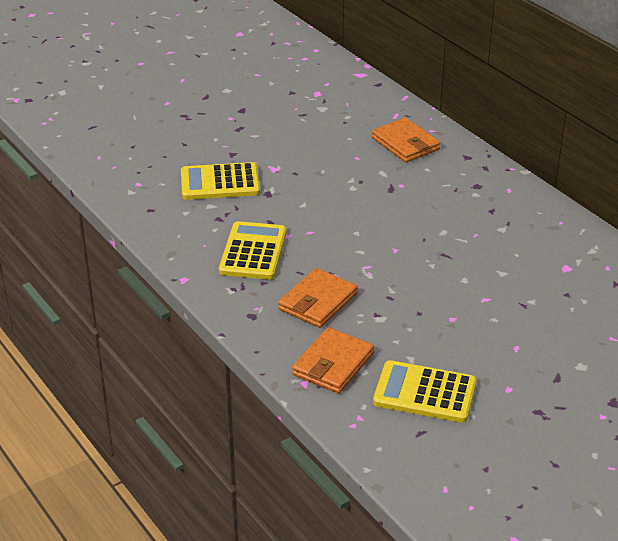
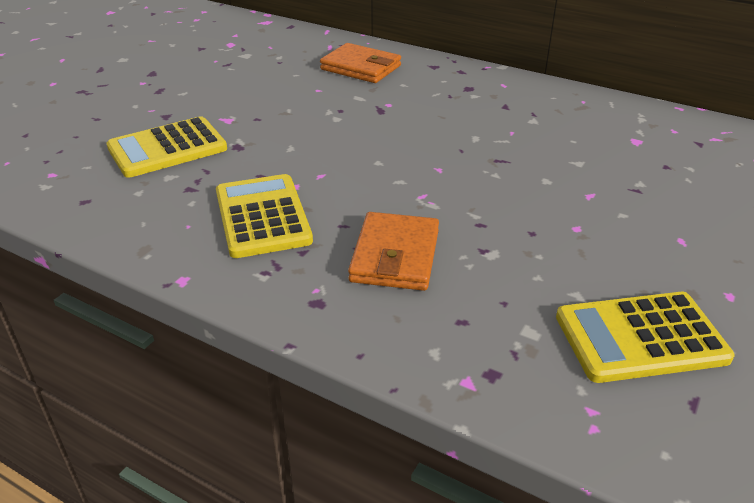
camera: 25 degrees left, 0 degrees up
(333, 364) = (484, 338): orange wallet -> none

